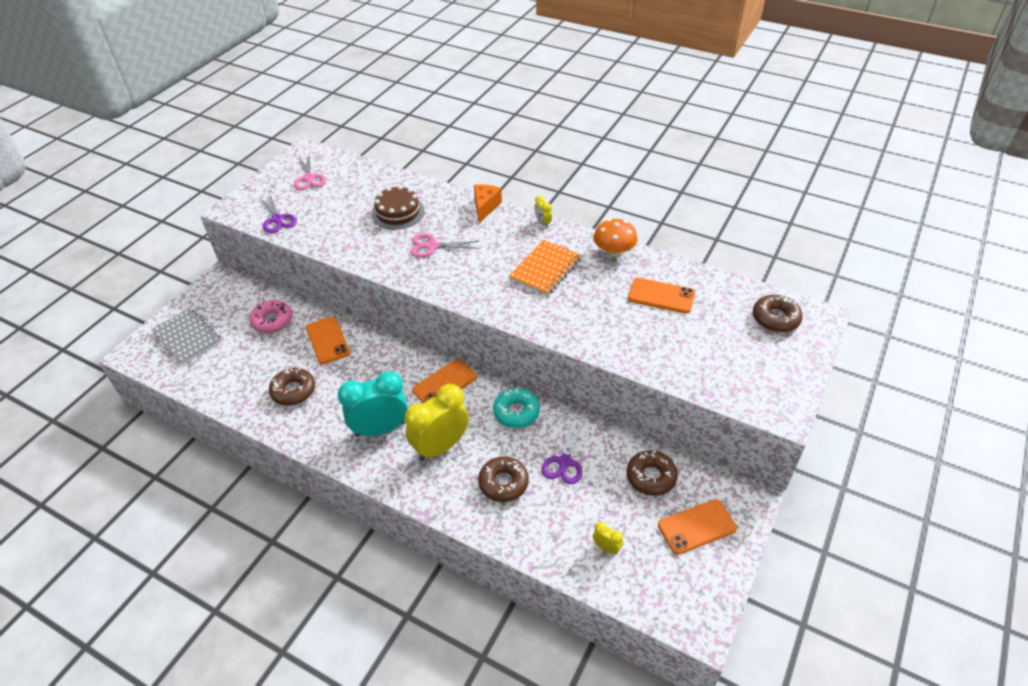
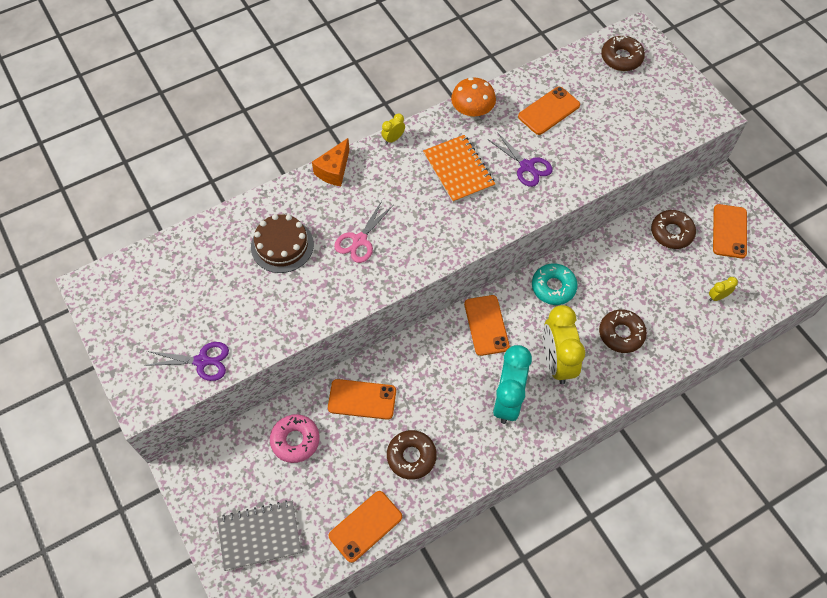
camera: 60 degrees left, 15 degrees up
(220, 390) = (365, 526): none -> orange phone
(309, 178) = (149, 302): pink scissors -> none
(485, 207) = (334, 170): orange cheese -> orange cheese turned 105 degrees counterclockwise
(543, 223) = (393, 139): yellow clock -> yellow clock turned 135 degrees clockwise
(564, 462) = (625, 281): purple scissors -> purple scissors (526, 166)

